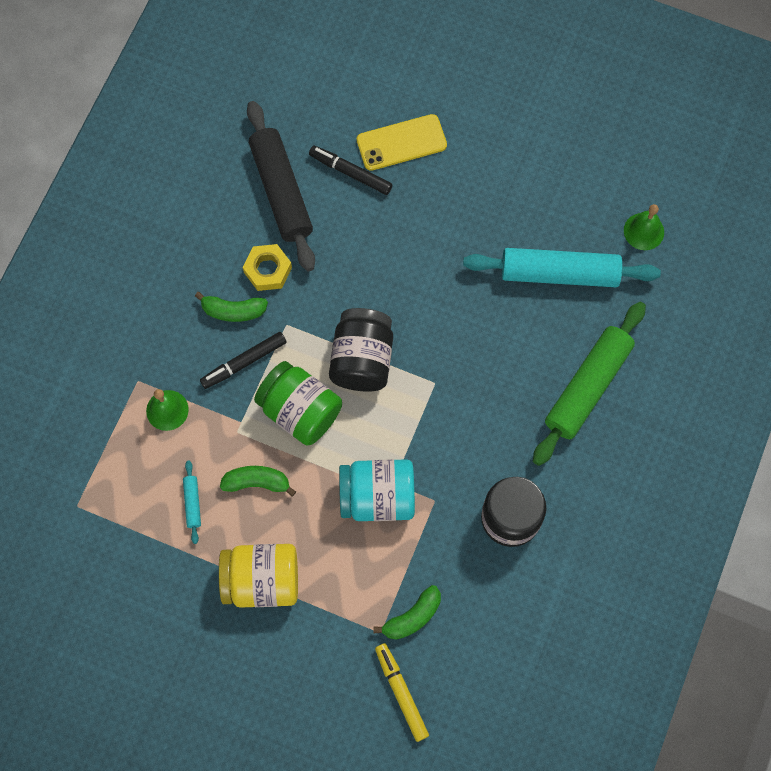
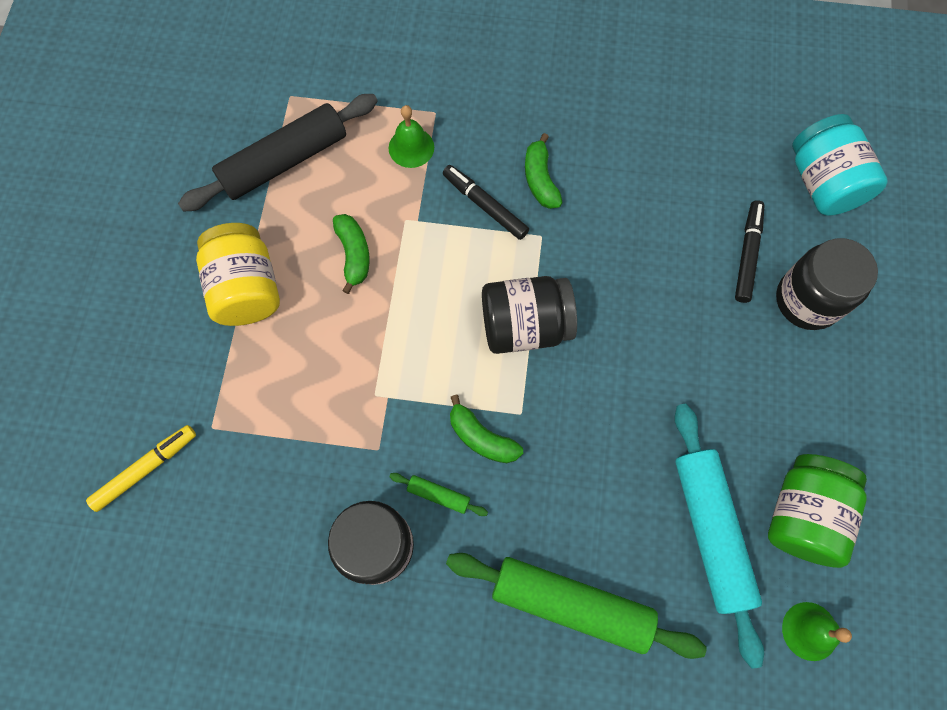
camera: 75 degrees right, 0 degrees up
(192, 503) = (316, 198): turquoise rolling pin -> none
(267, 270) = (598, 200): yellow nut -> none
(281, 191) = (696, 189): black rolling pin -> black rolling pin (284, 161)
(300, 411) = (446, 276): green jar -> green jar (802, 514)
(377, 497) = (367, 384): turquoise jar -> turquoise jar (823, 183)
(401, 143) = (807, 300): yellow phone -> black jar
(412, 617) = (235, 459): green banana -> green banana (481, 437)
(483, 462) = (438, 495): none -> green rolling pin

